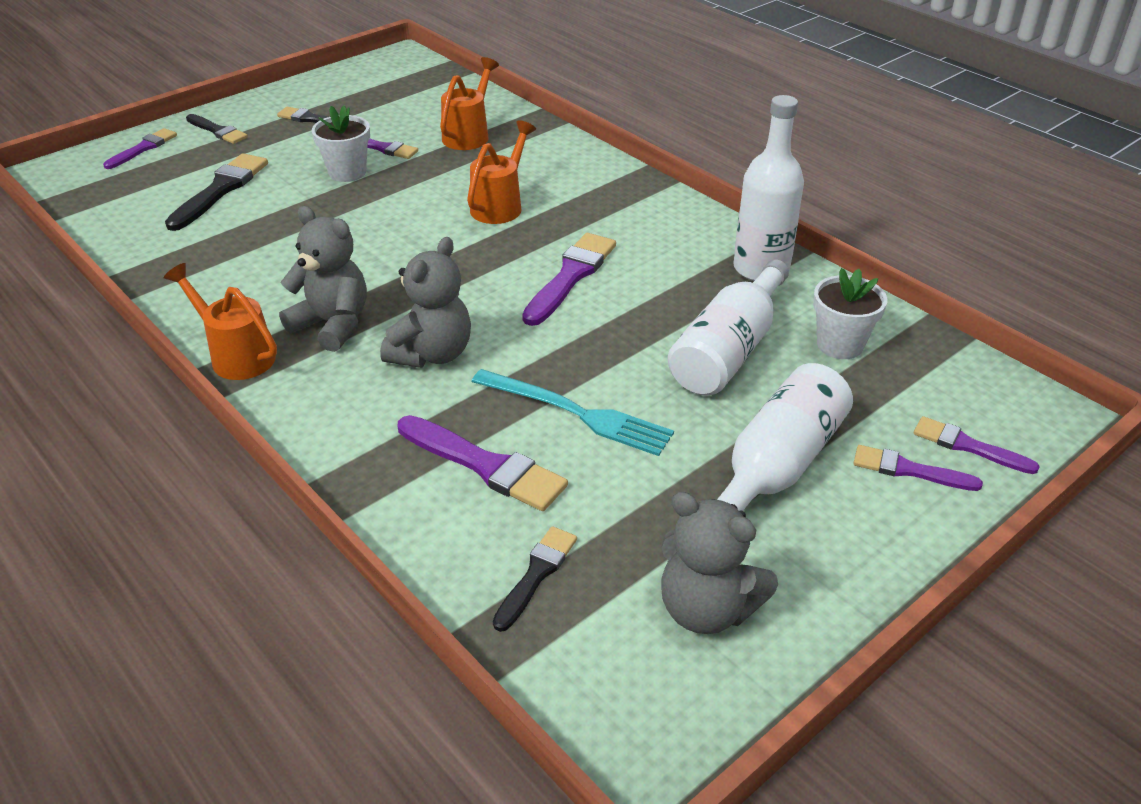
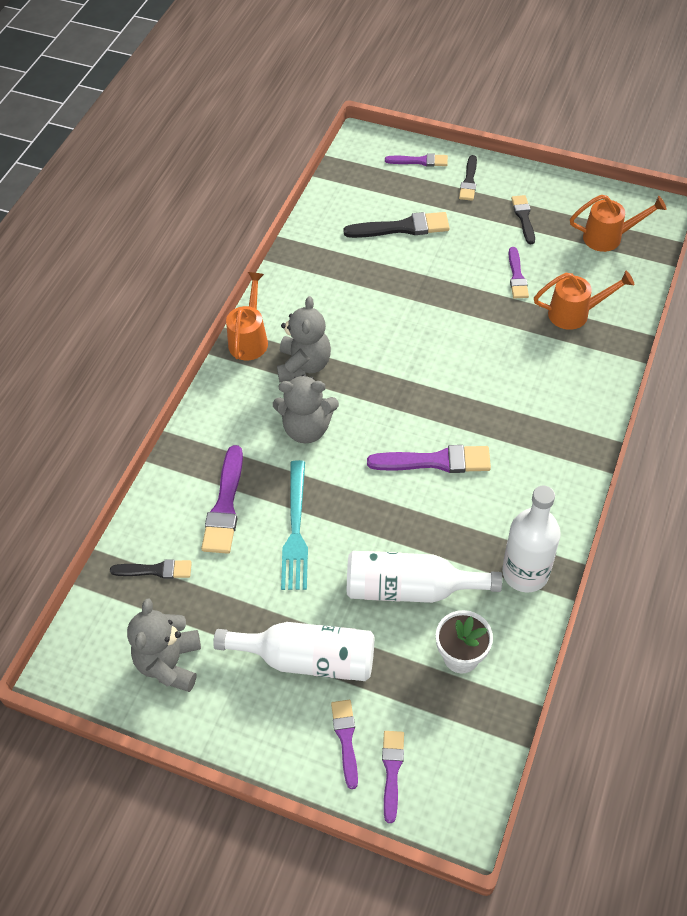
camera: 65 degrees right, 15 degrees up
(347, 172) = (471, 276): white flower pot -> none
(500, 205) = (493, 380): orange watering can -> orange watering can (609, 237)

